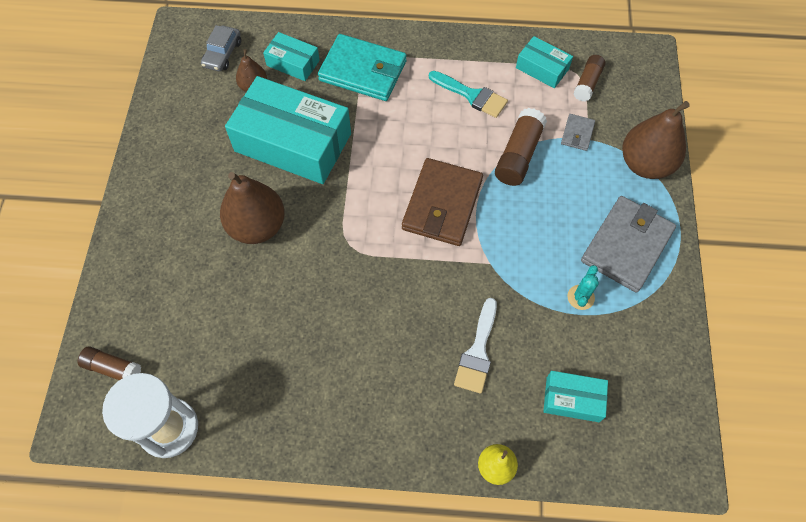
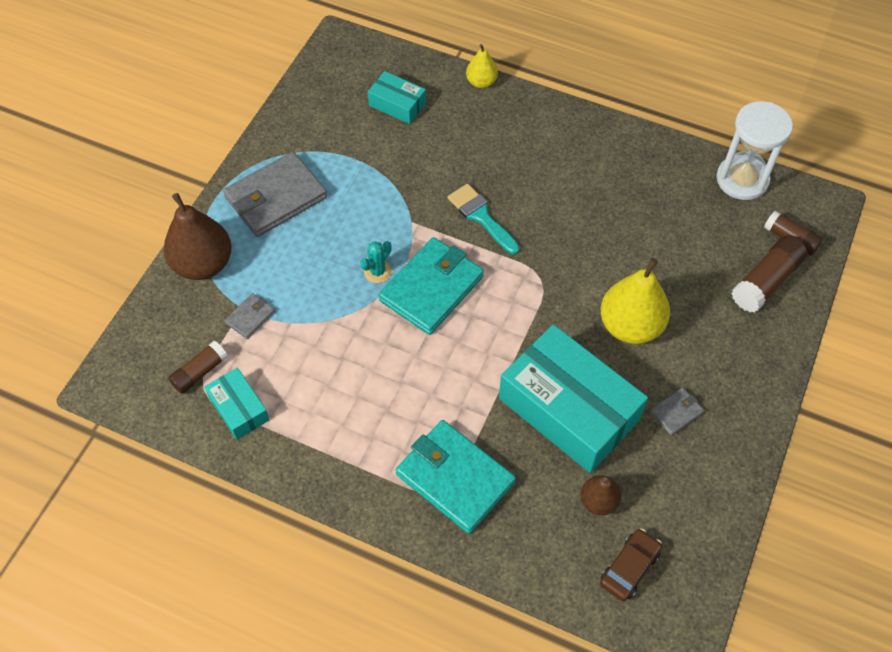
camera: 160 degrees left, 5 degrees down
(205, 165) = (676, 412): none -> grey wallet
(222, 54) = (629, 568): grey car -> brown car
(257, 226) = (630, 326): brown pear -> yellow pear
(293, 63) = (539, 521): turquoise box -> none
(442, 204) = (431, 289): brown wallet -> turquoise wallet
(472, 95) = (339, 401): turquoise brush -> turquoise brush (481, 216)
(477, 352) = (458, 157): white brush -> none
(518, 155) = (326, 314): brown glue stick -> brown glue stick (766, 281)
(580, 297) = (345, 170): turquoise cactus -> turquoise cactus (377, 272)

